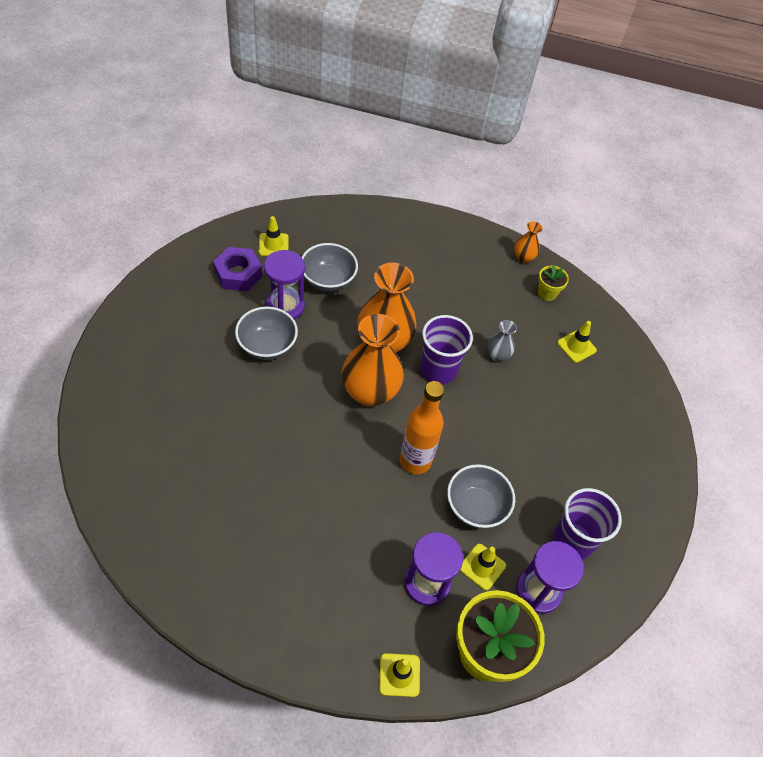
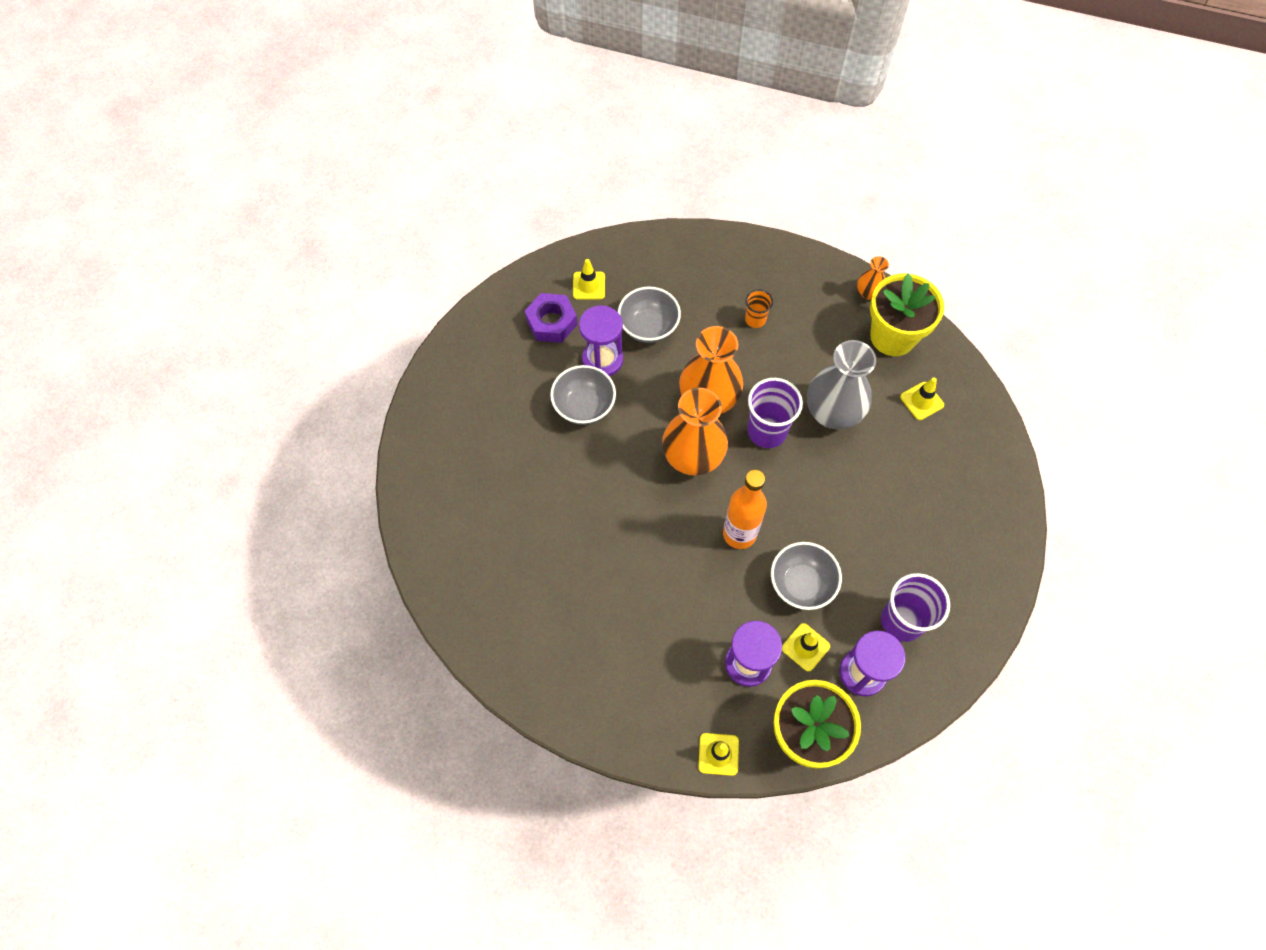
camera: 10 degrees right, 10 degrees up
(425, 276) = (755, 319): none -> orange cup
(497, 355) = (832, 413): grey vase -> grey vase, size x2.08
(547, 293) = (892, 336): yellow flower pot -> yellow flower pot, size x2.10

